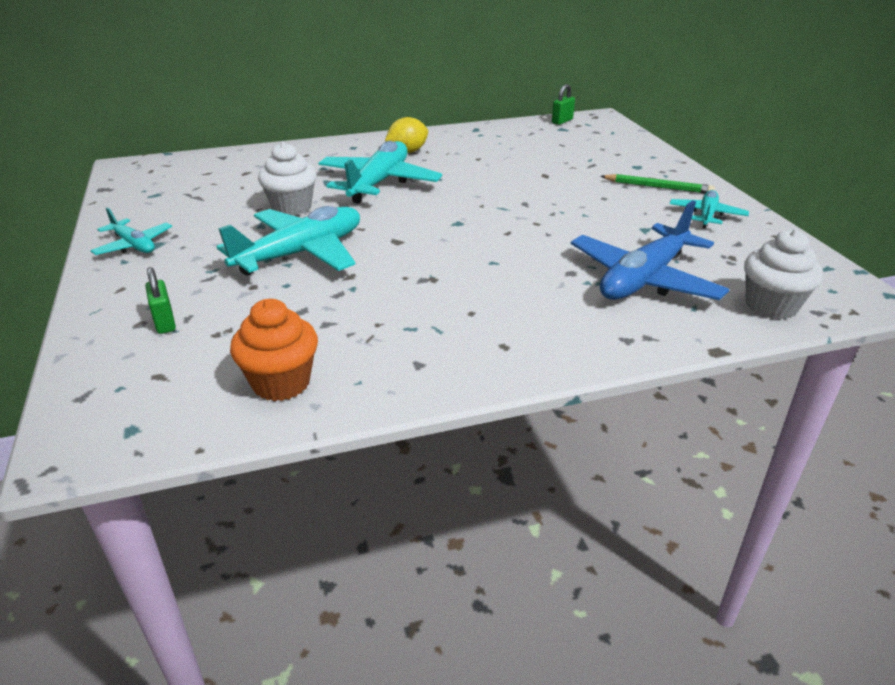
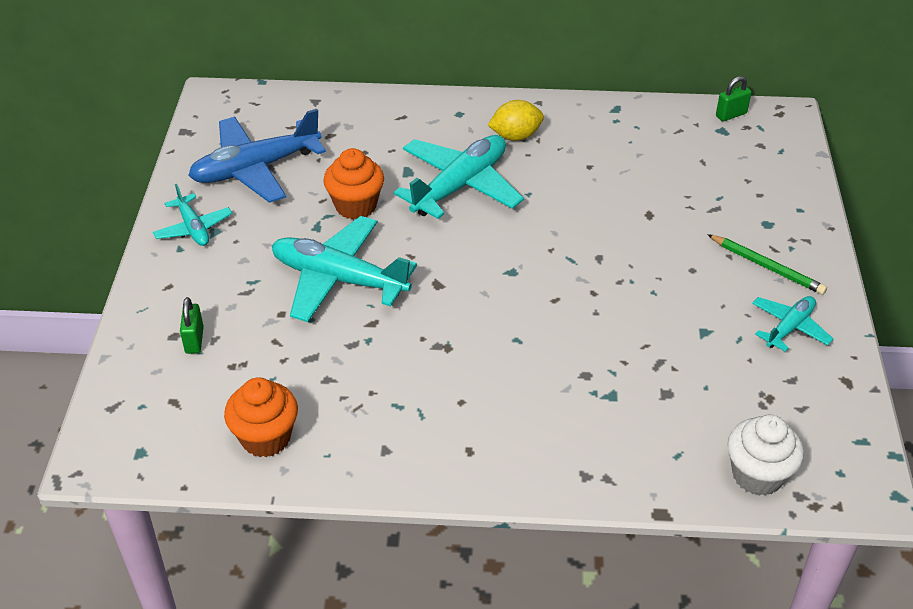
camera: 20 degrees right, 10 degrees up
(291, 207) = (356, 206): white cupcake -> orange cupcake
(301, 253) = (339, 279): turquoise plane -> turquoise plane turned 135 degrees counterclockwise
(644, 279) = (653, 404): blue plane -> blue plane (256, 169)

